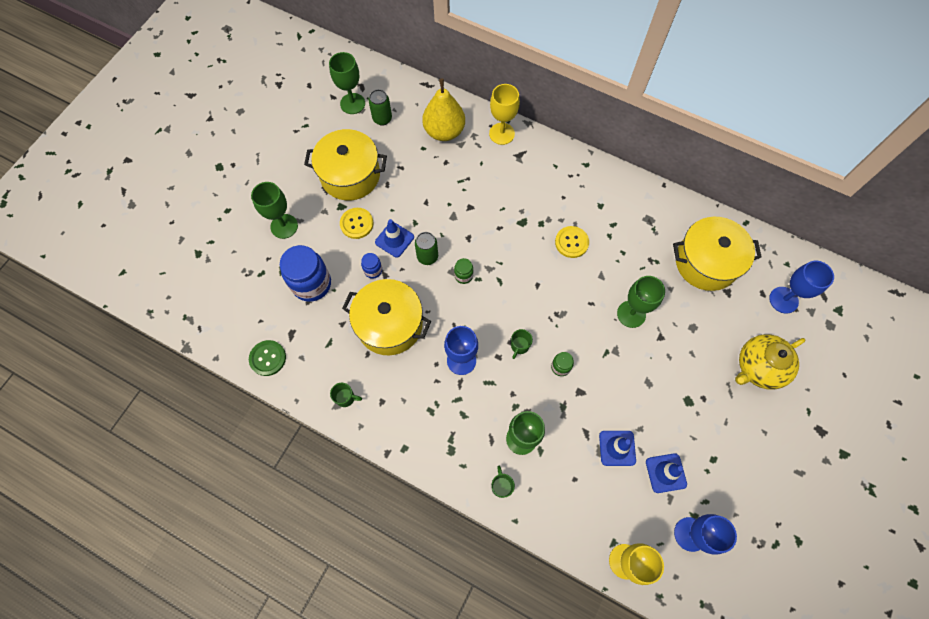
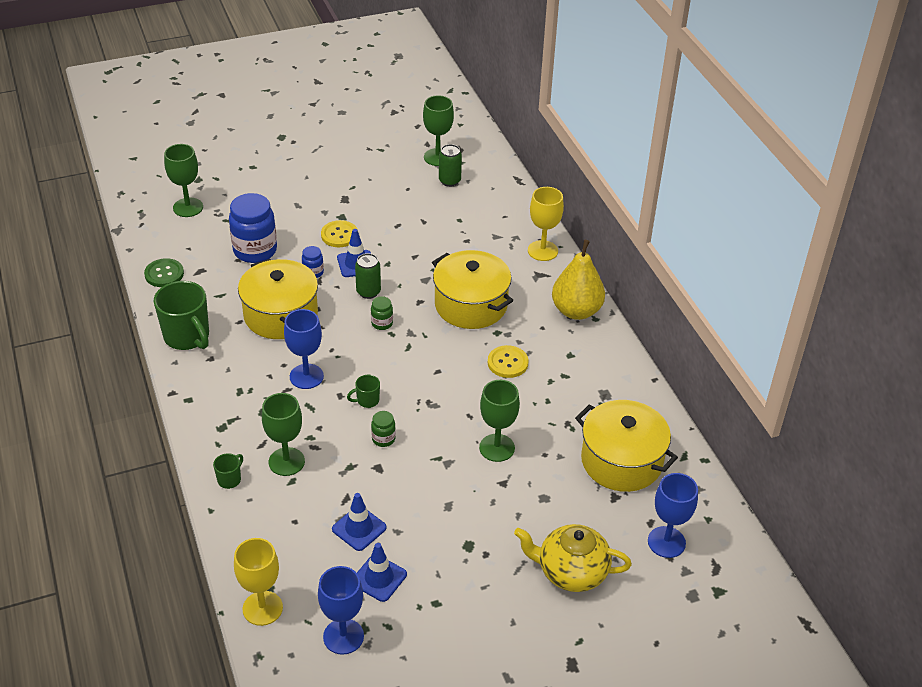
camera: 40 degrees right, 25 degrees down
(284, 226) = (281, 202): green goblet -> green goblet (188, 207)
(346, 398) = (187, 337): green mug -> green mug, size x2.16
(350, 175) = (375, 201): yellow pot -> yellow pot (471, 305)
(444, 131) = (492, 219): yellow pear -> yellow pear (576, 311)

